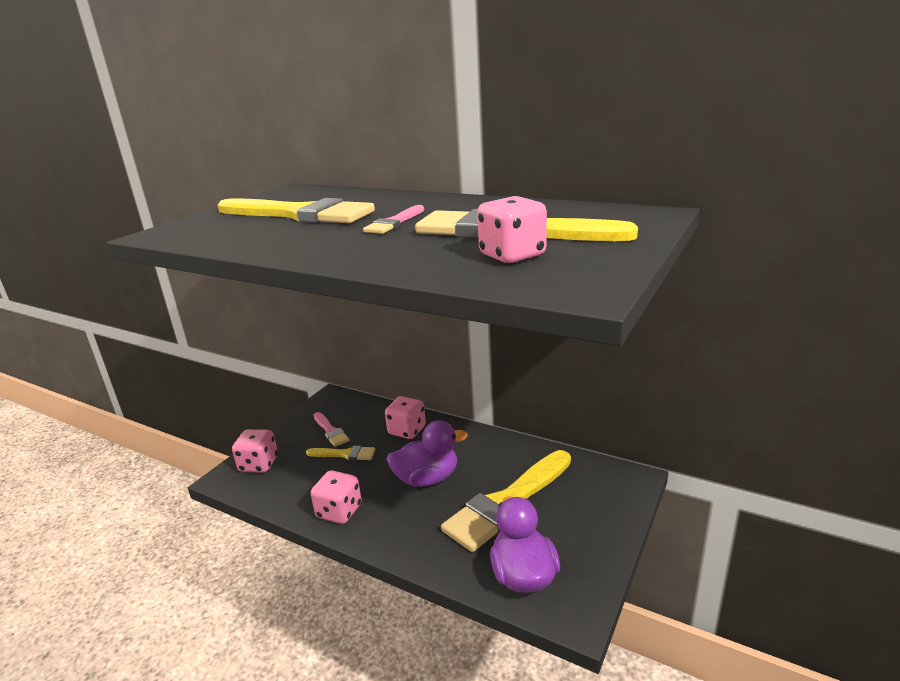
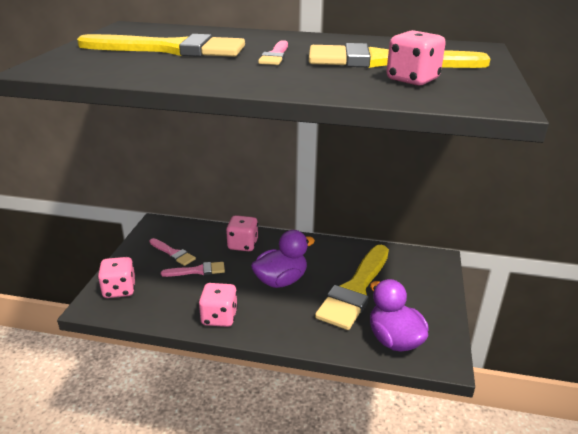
camera: 20 degrees left, 5 degrees up
(345, 454) = (197, 271): yellow brush -> pink brush

